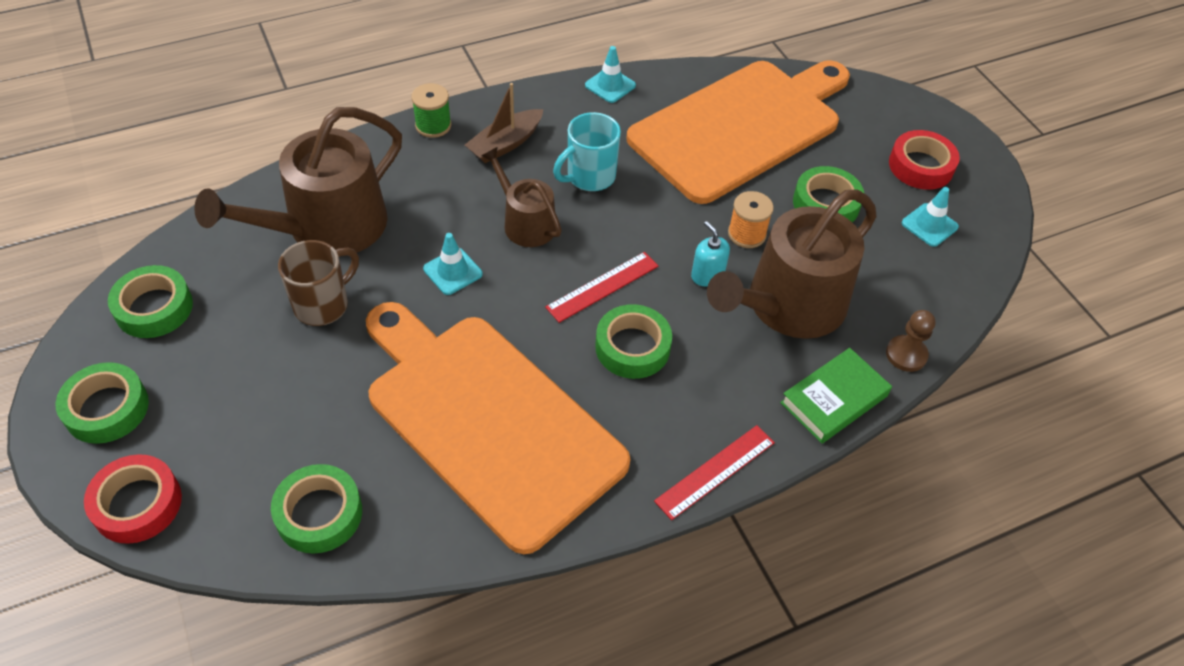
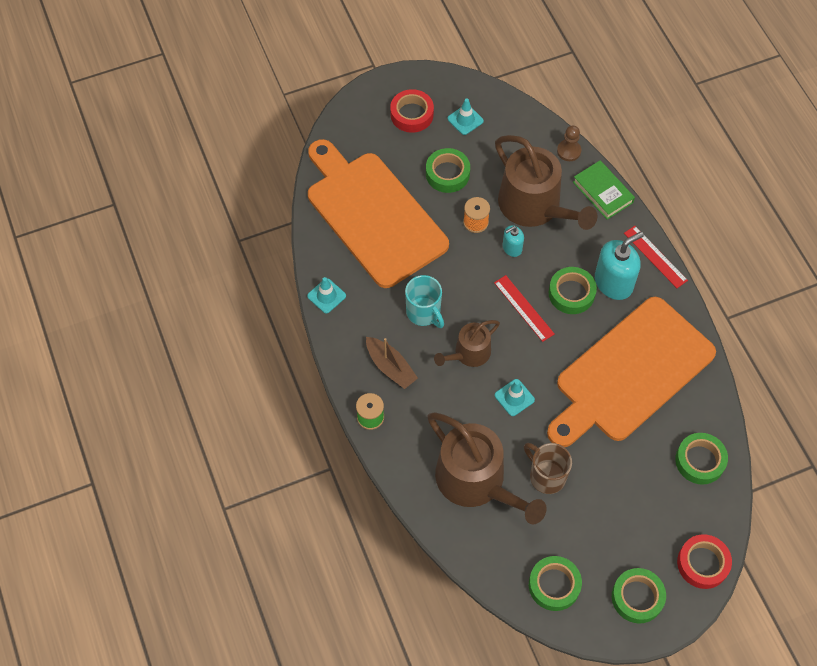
camera: 85 degrees left, 10 degrees up
(657, 406) = (613, 282): none -> turquoise soap dispenser

